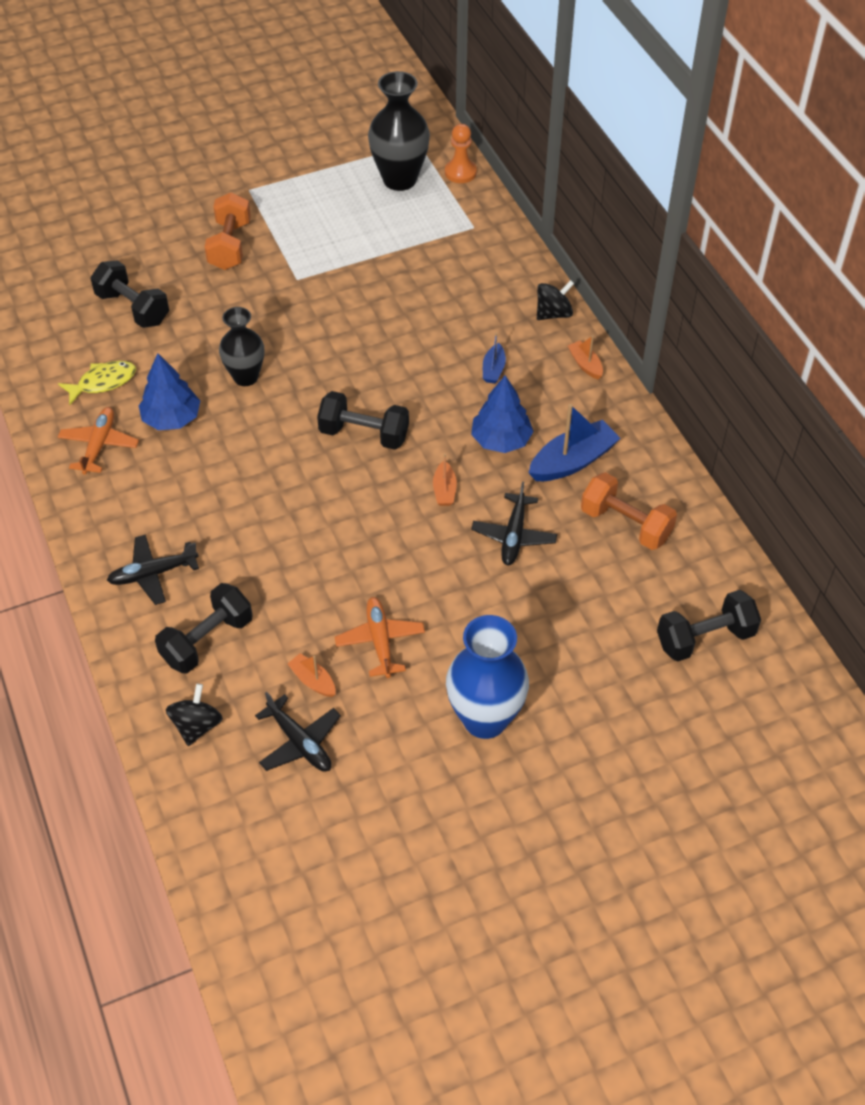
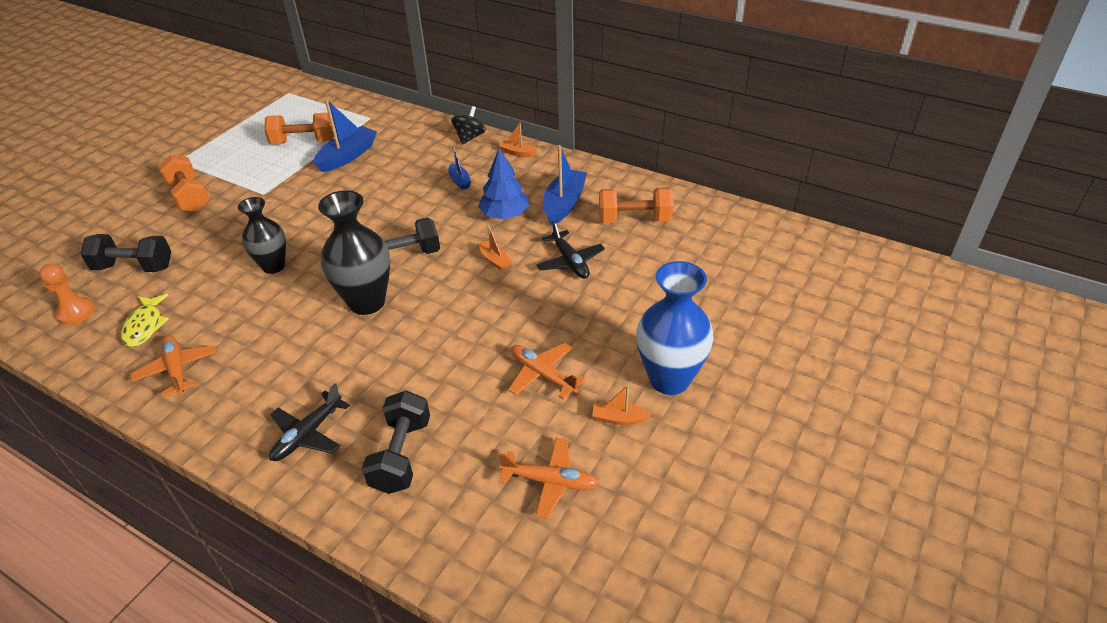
camera: 35 degrees left, 10 degrees down
(103, 382) = (145, 326): yellow fish -> yellow fish turned 150 degrees clockwise
(172, 418) = (231, 320): blue tree -> none
(197, 725) = (451, 525): black spinning top -> none
(300, 742) = (550, 481): black plane -> orange plane
(313, 680) = (517, 431): orange boat -> orange boat (619, 418)
(382, 227) = (303, 142): none -> orange dumbbell
(399, 179) = (293, 114): black vase -> black vase (367, 302)
(410, 272) = (347, 156): none -> blue boat
(460, 172) = (333, 96): orange pawn -> orange pawn (76, 312)
(705, 638) = (750, 253): black dumbbell -> none

